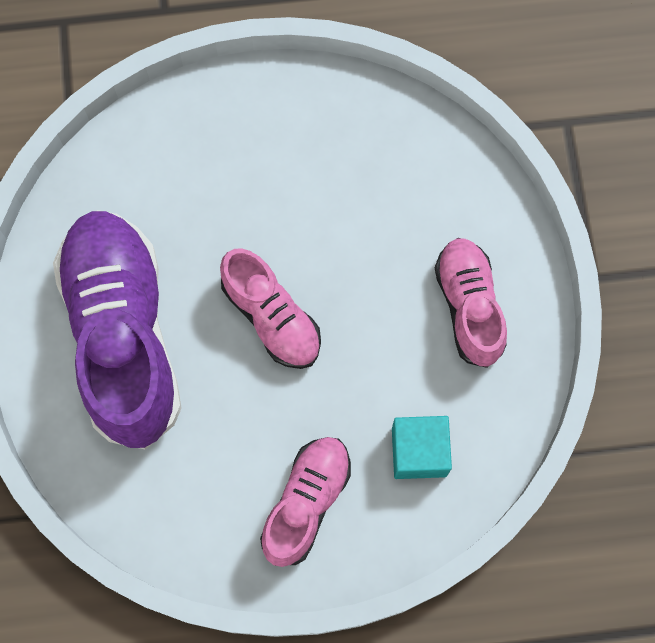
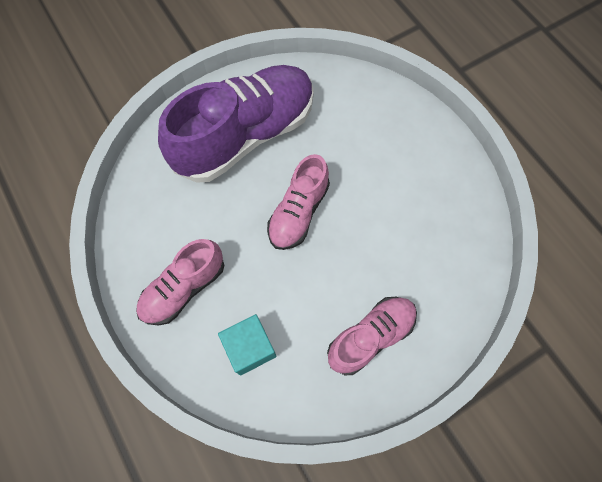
camera: 65 degrees right, 5 degrees down
(306, 503) = (184, 288): pink shoe -> pink shoe turned 135 degrees clockwise

